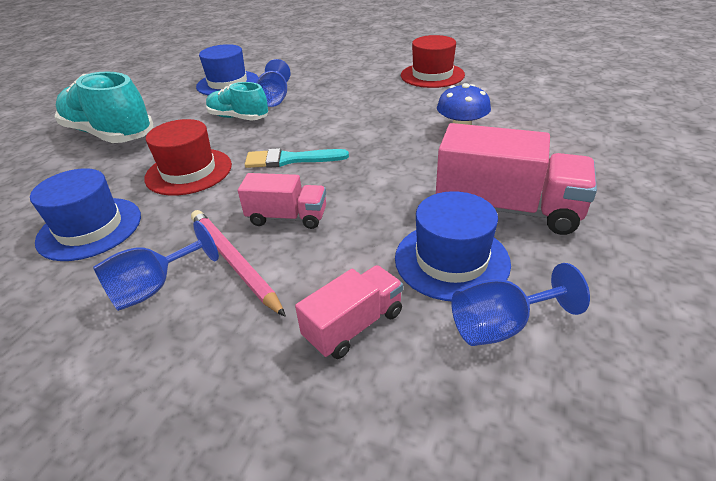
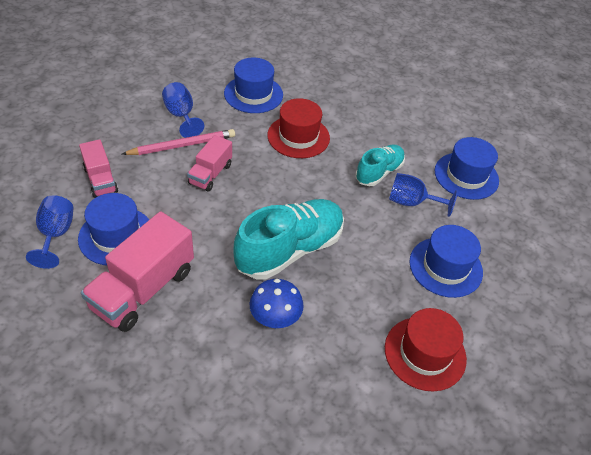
camera: 100 degrees right, 10 degrees up
(110, 134) = (382, 101): turquoise shoe -> turquoise shoe (290, 250)
(290, 159) = (285, 190): turquoise brush -> none
(343, 78) = (445, 267): none -> blue hat

